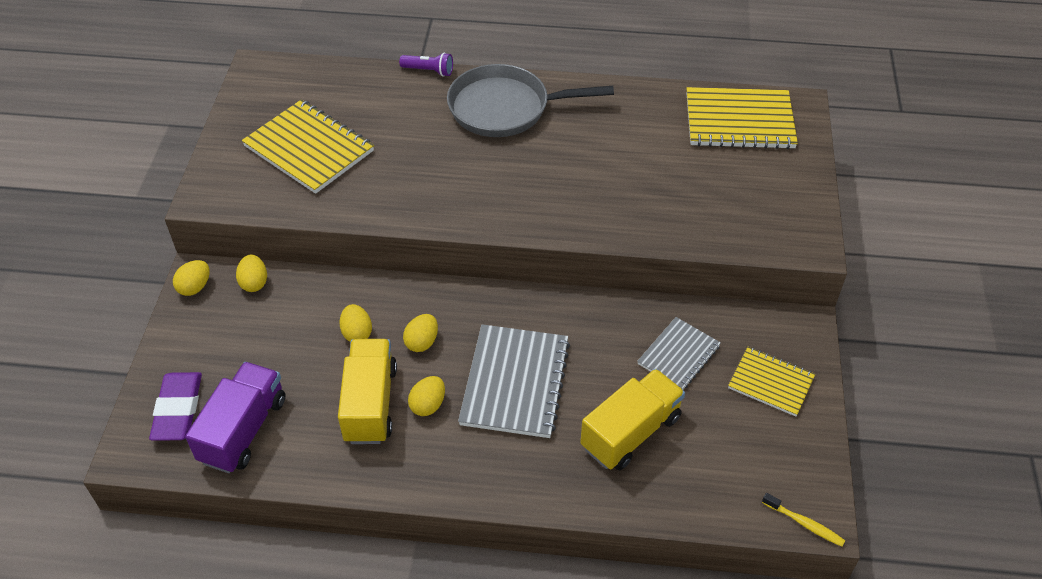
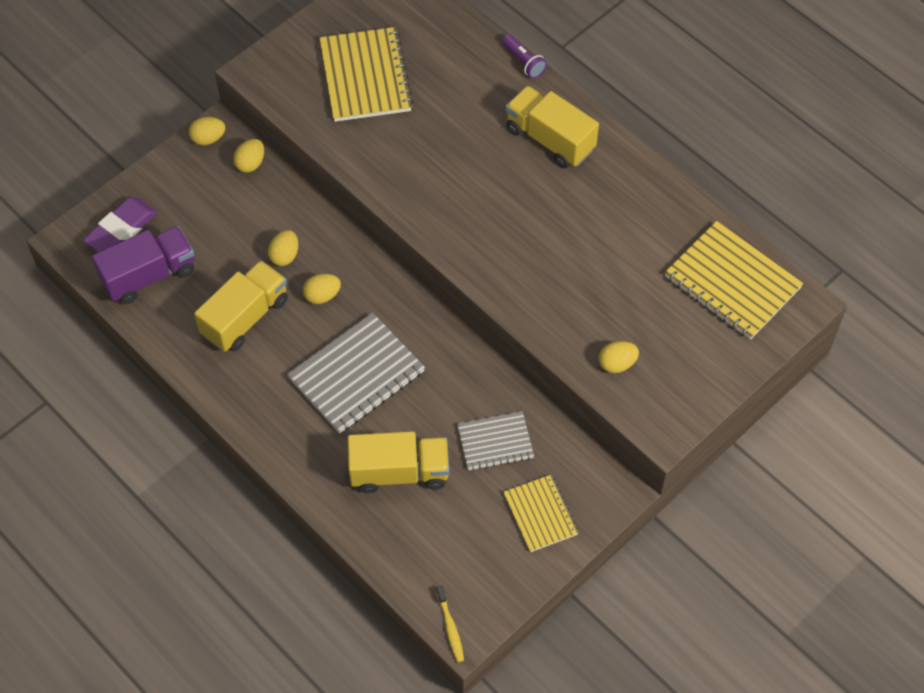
camera: 40 degrees right, 10 degrees up
(428, 405) = (282, 347): yellow egg -> yellow egg (617, 364)
(505, 108) = (550, 139): grey pan -> yellow truck

